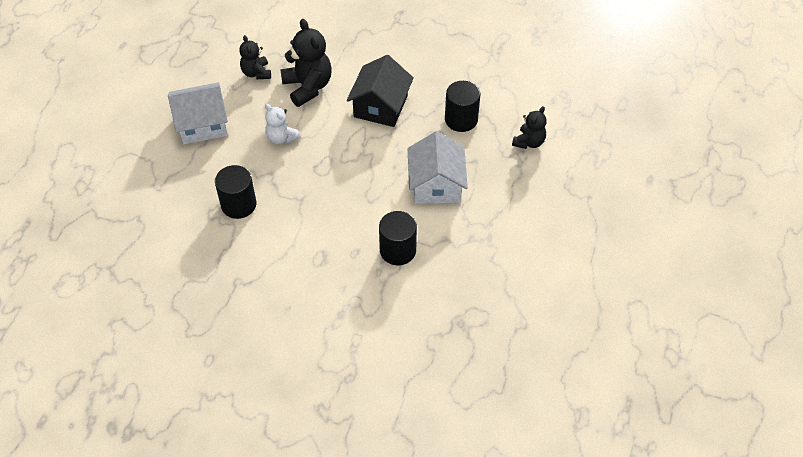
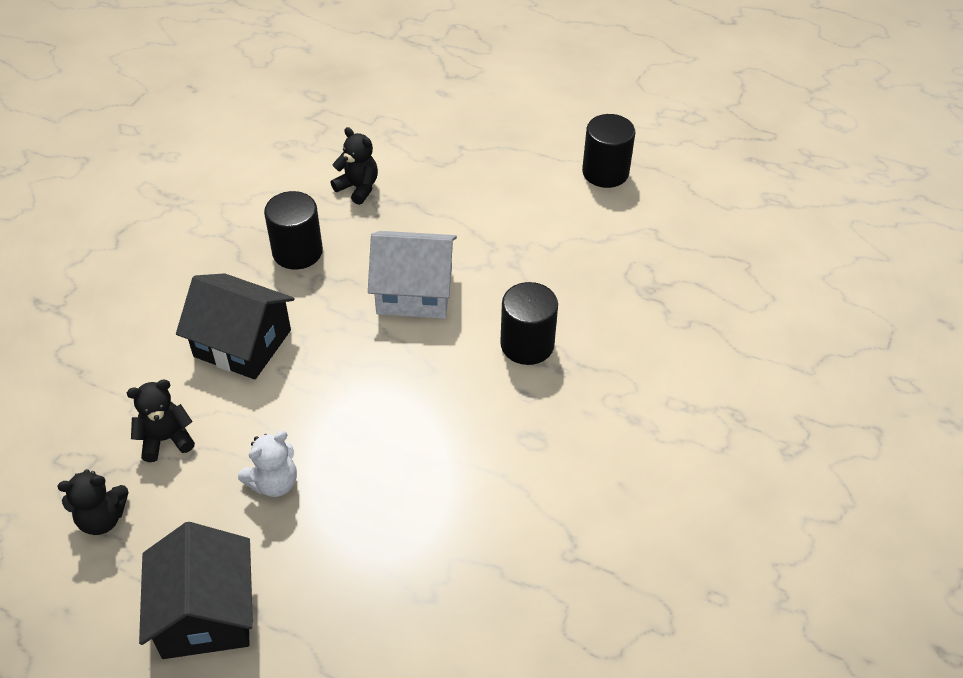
camera: 85 degrees left, 5 degrees down
(202, 124) = (205, 612): white house -> black house
(238, 205) = (410, 551): black cylinder -> black cylinder (605, 172)
(308, 87) = (166, 439): black teddy bear -> black teddy bear, size x0.60

